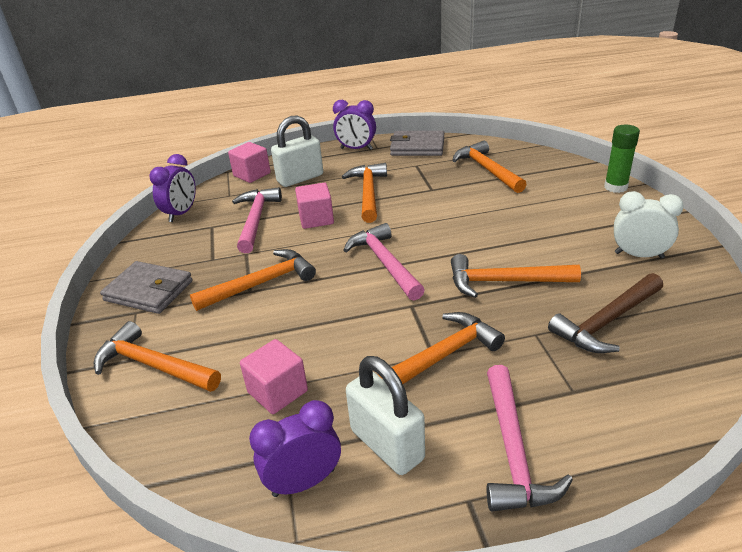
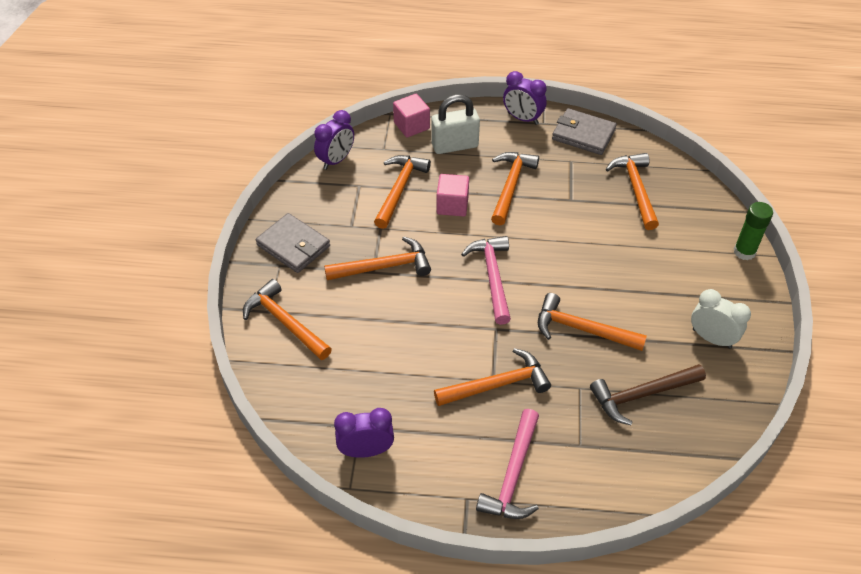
camera: 15 degrees right, 15 degrees up
(256, 220) = (399, 189): pink hammer -> orange hammer
(277, 392) = (368, 375): pink cube -> none
(387, 444) = (430, 442): white padlock -> none

